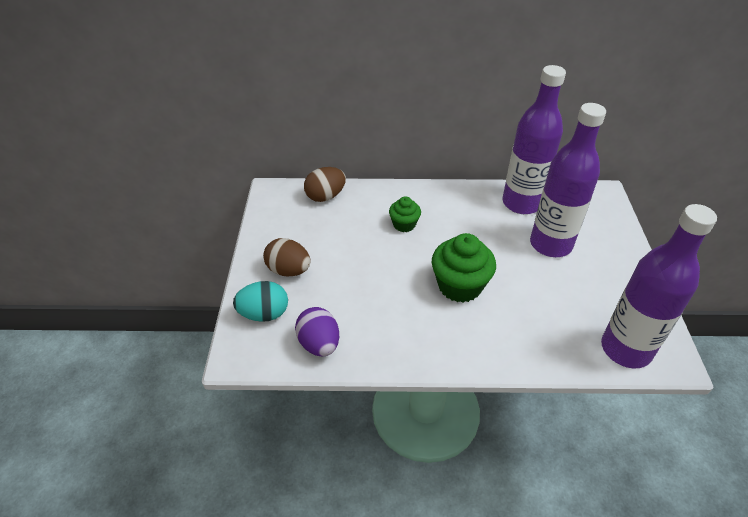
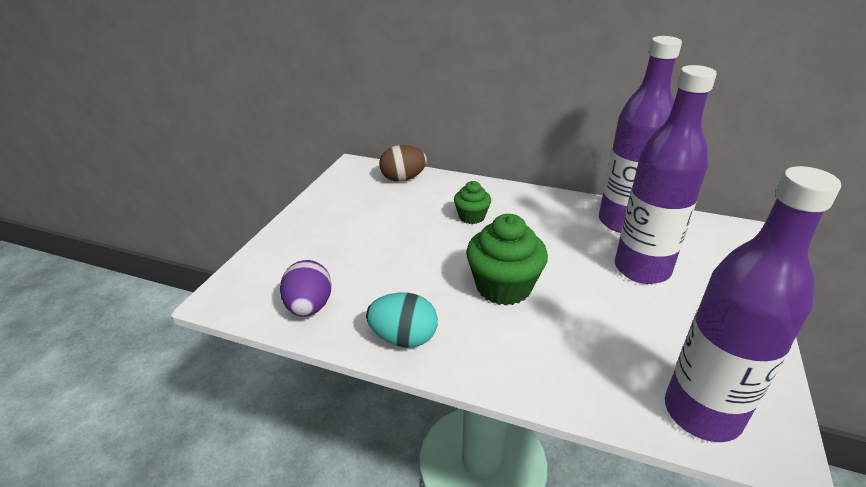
camera: 20 degrees right, 10 degrees down
(264, 314) = (273, 266): turquoise egg -> turquoise egg (404, 338)
(288, 270) = (324, 233): brown egg -> none

